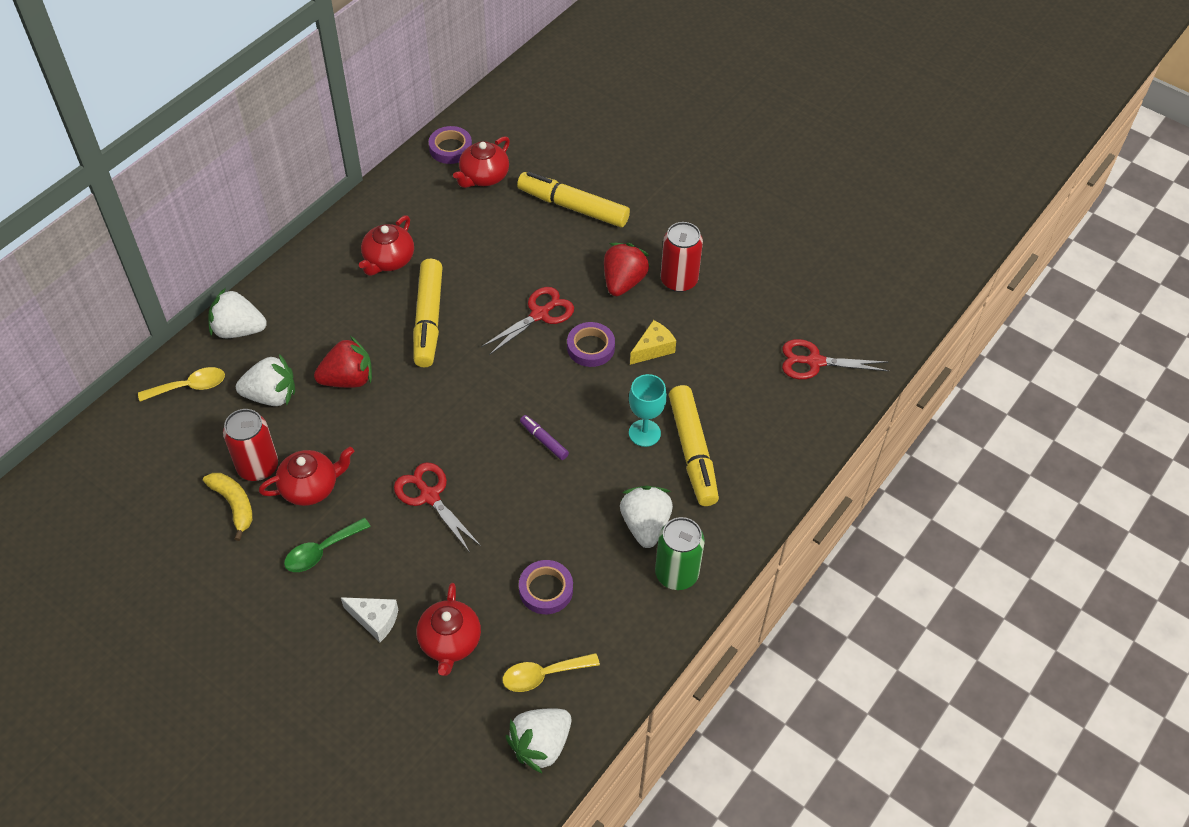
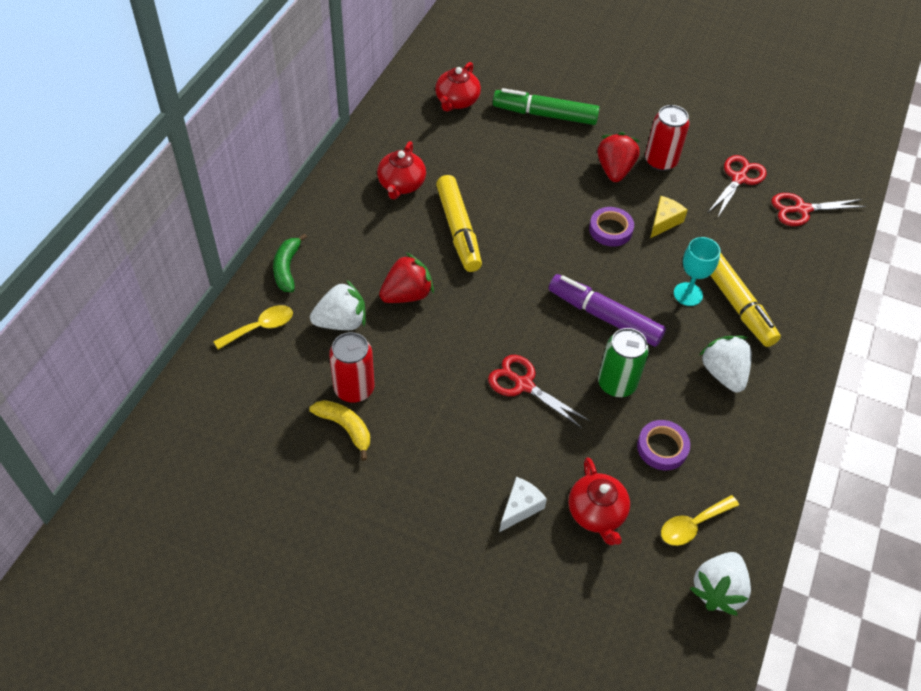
camera: 15 degrees left, 0 degrees up
(238, 330) = (287, 268): white strawberry -> green banana
(310, 487) = (411, 397): red teapot -> none
(321, 551) = (444, 454): green spoon -> none
(375, 620) = (520, 507): white cheese -> white cheese turned 60 degrees counterclockwise
(450, 148) = (418, 82): purple tape -> none
(540, 314) = (554, 209): red scissors -> red scissors (739, 179)
(544, 440) = (604, 316): purple marker -> purple marker, size x2.13
(573, 207) = (545, 114): yellow marker -> green marker
(676, 573) = (768, 410): green can -> green can (617, 383)

